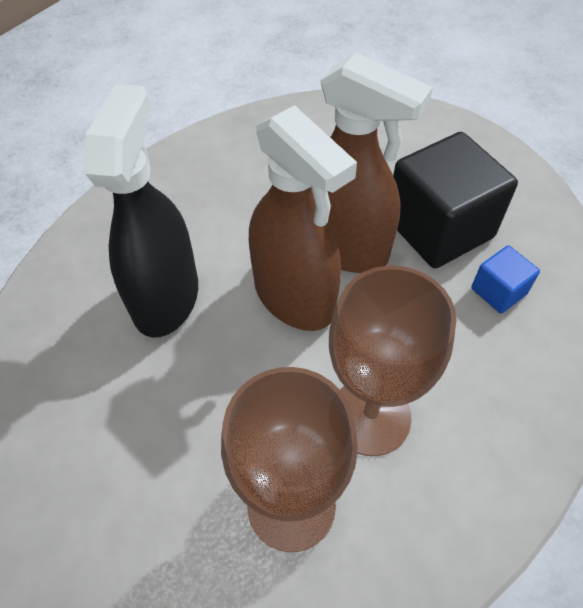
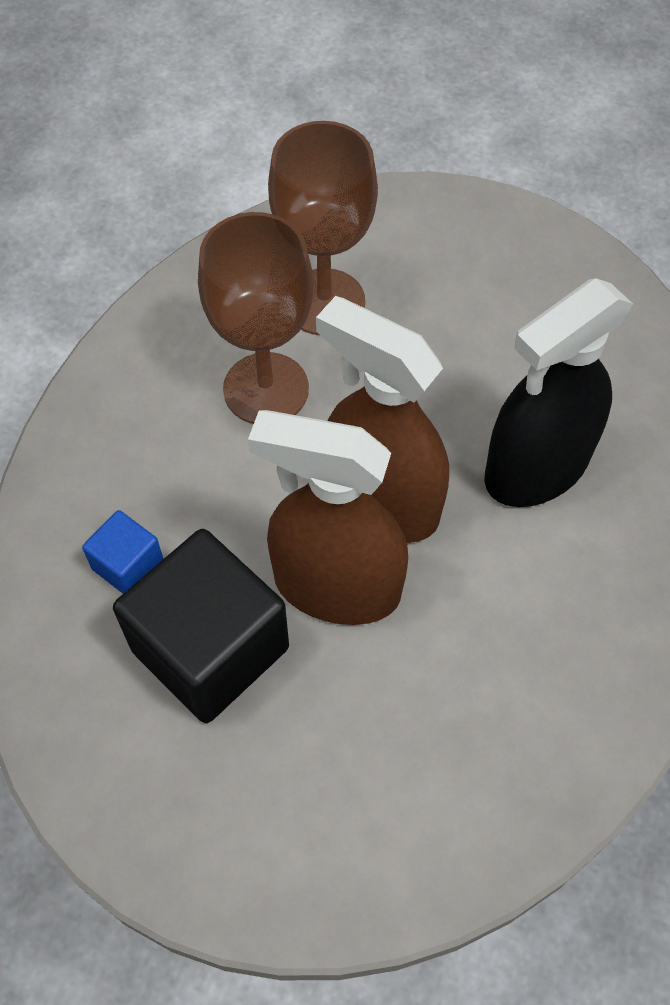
camera: 165 degrees right, 5 degrees up
(166, 297) = (536, 468): black spray bottle -> black spray bottle turned 60 degrees clockwise

